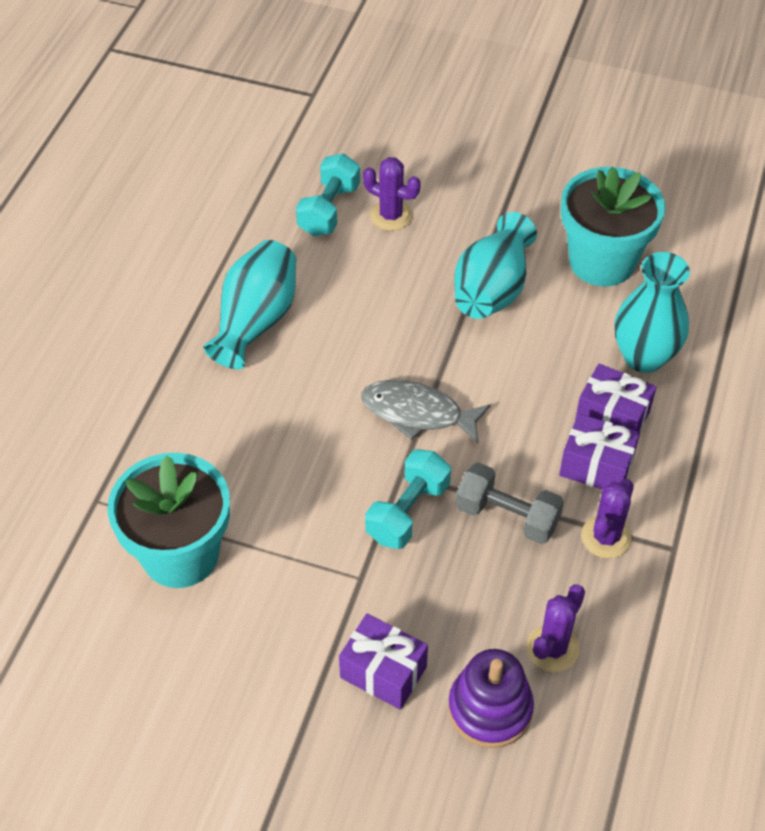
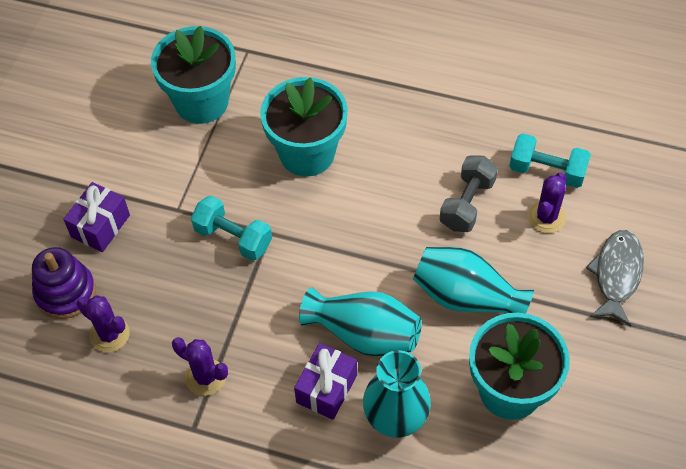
camera: 90 degrees right, 5 degrees up
(256, 321) = (416, 128): turquoise vase -> turquoise vase (364, 334)
(282, 432) = (307, 153): none -> turquoise flower pot
(417, 413) = (327, 242): grey fish -> grey fish (616, 275)
(507, 516) = (227, 306): grey dumbbell -> grey dumbbell (467, 203)
(596, 466) = (275, 373): purple gift -> none

